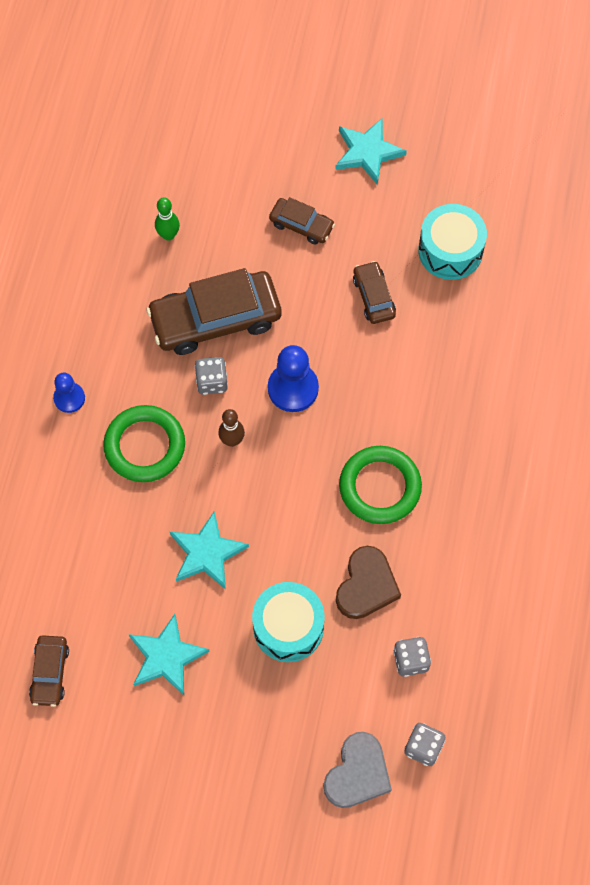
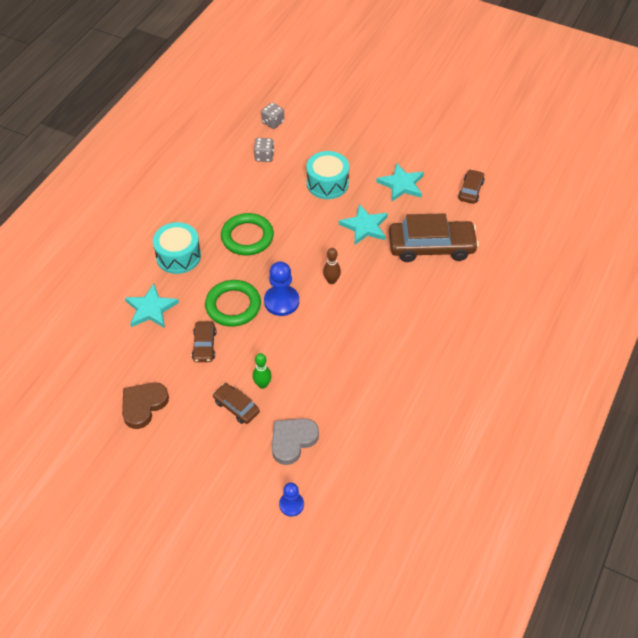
camera: 165 degrees left, 15 degrees down
(69, 398) = (435, 328): blue pawn -> blue pawn (291, 505)
(145, 446) = (389, 290): green ring -> green ring (233, 306)
(168, 235) = (339, 423): green bowling pin -> green bowling pin (262, 384)
(212, 382) = (334, 317): grey dice -> none
(215, 319) = (320, 356): brown car -> brown car (431, 247)
(357, 773) = (311, 119): grey heart -> grey heart (292, 441)
(366, 585) = (275, 193): brown heart -> brown heart (143, 405)
(367, 152) = (164, 451): turquoise star -> turquoise star (151, 309)
(450, 250) = (136, 364): turquoise drum -> turquoise drum (178, 256)

